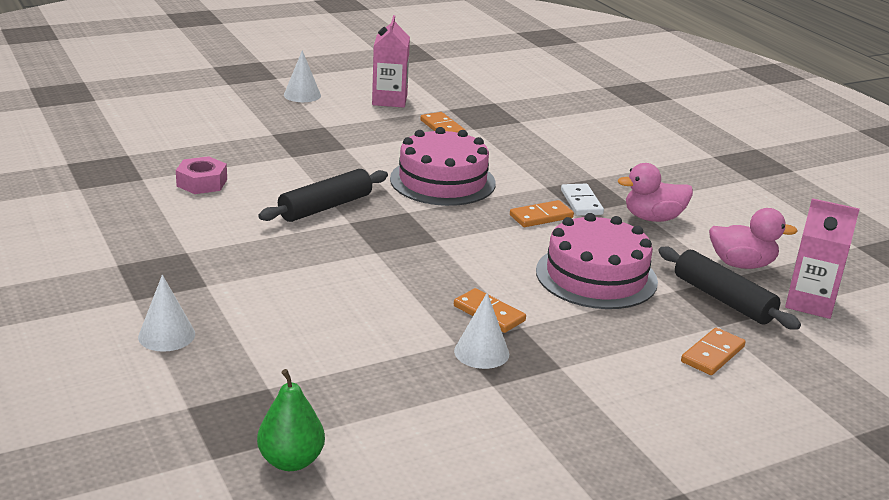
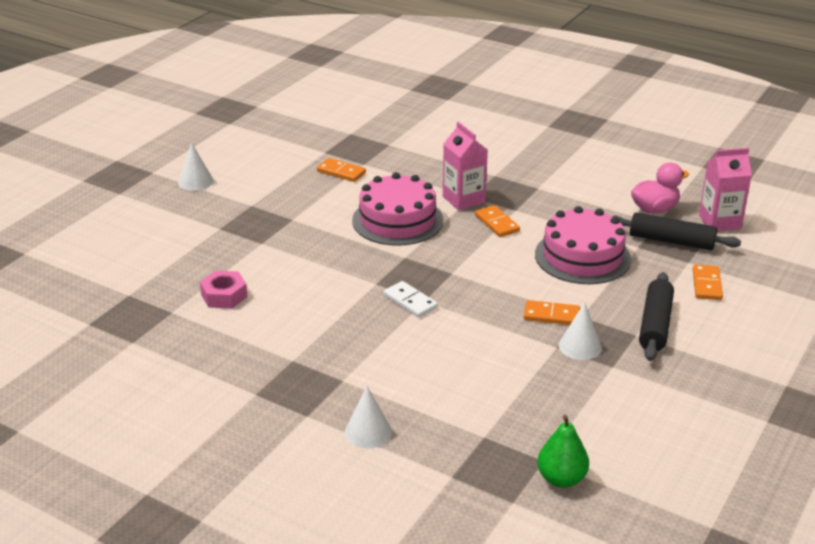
camera: 30 degrees left, 5 degrees up
(325, 207) = (343, 278): black rolling pin -> black rolling pin (655, 325)
(389, 100) = (270, 161): pink carton -> pink carton (463, 199)
(541, 216) = (497, 223): orange domino -> orange domino turned 60 degrees counterclockwise
(581, 202) = (509, 200): white domino -> white domino (410, 301)
(653, 218) = (566, 194): pink duck -> none

